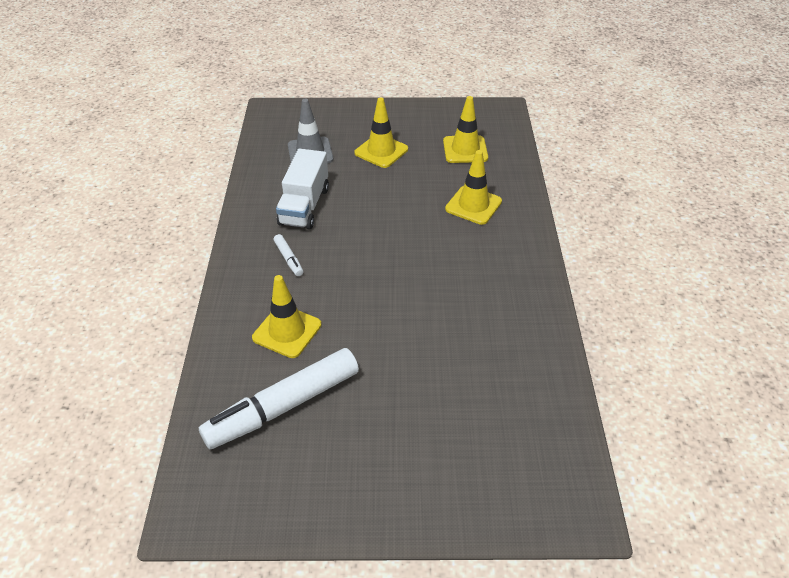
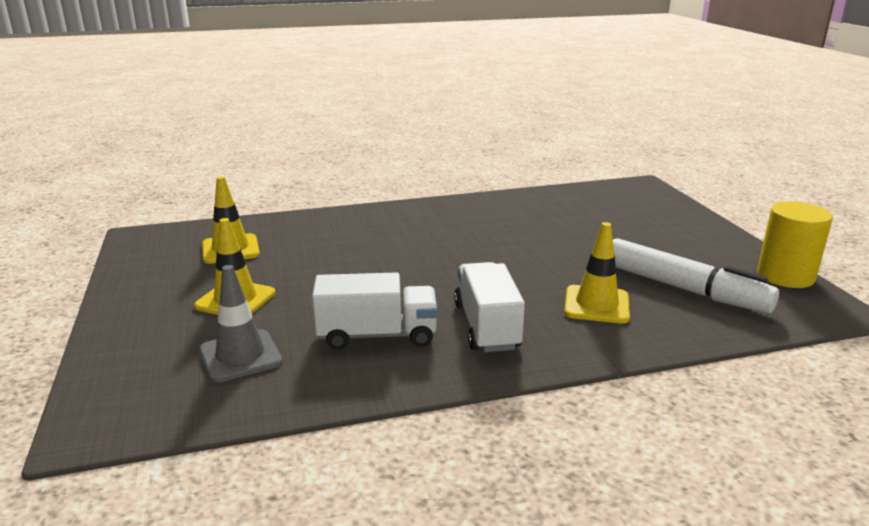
camera: 105 degrees left, 20 degrees down
(267, 516) = (785, 276): none -> yellow cylinder
(289, 259) = (486, 326): white marker -> white truck
(473, 205) = (340, 237): yellow traffic cone -> none

